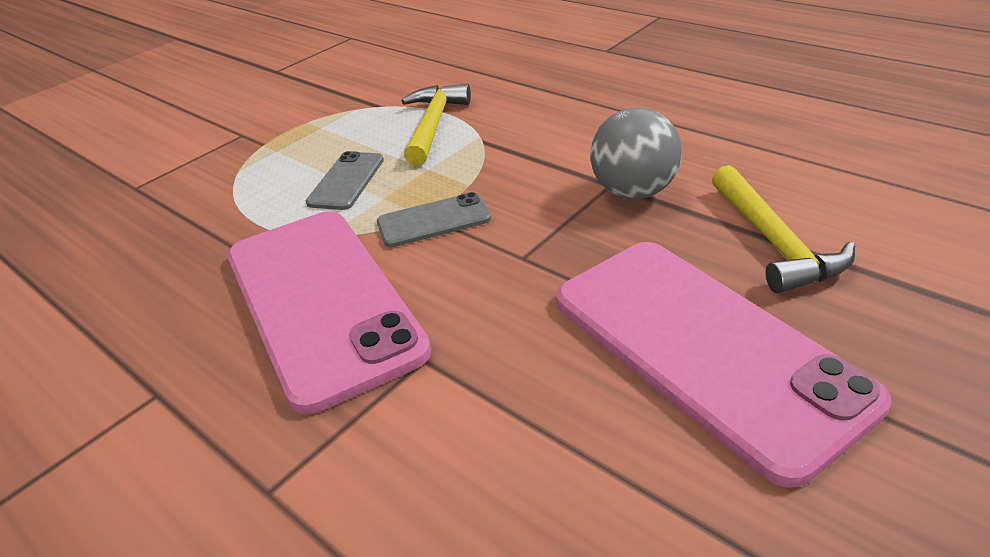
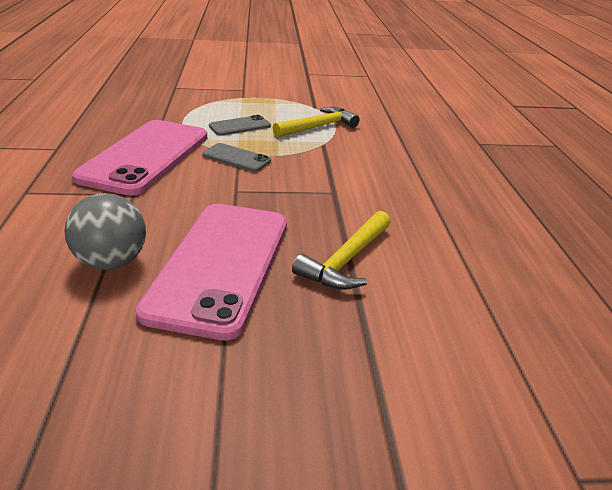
camera: 40 degrees right, 5 degrees down
(633, 191) = (336, 201): grey ball -> grey ball (111, 262)

